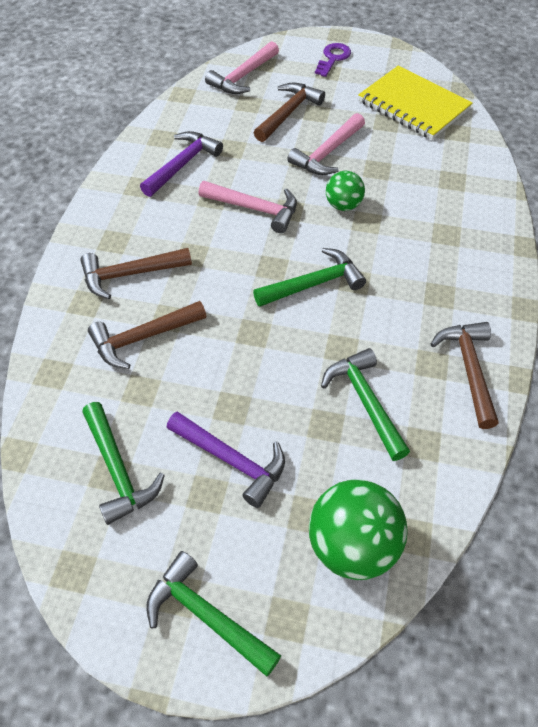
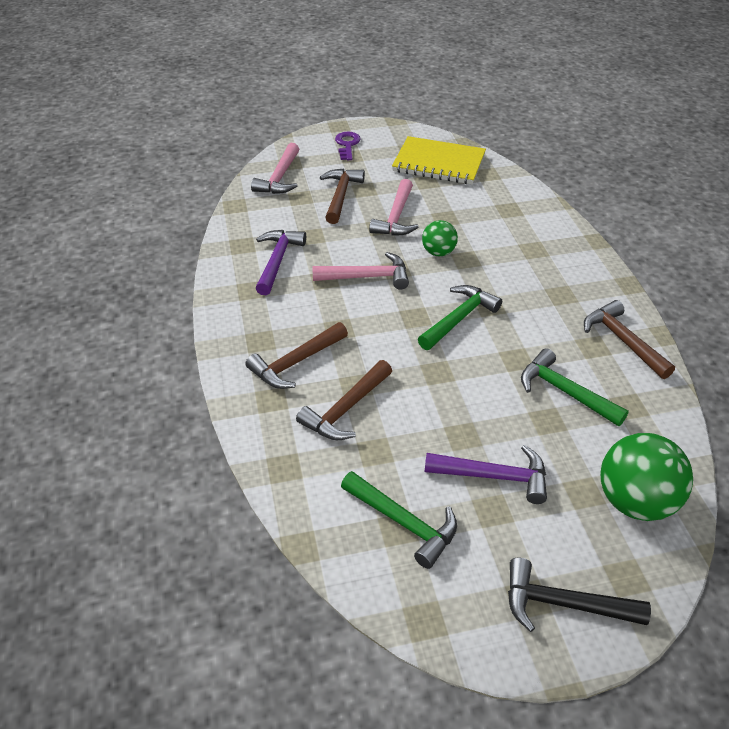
camera: 25 degrees left, 10 degrees down
(207, 615) = (563, 604): green hammer -> black hammer

